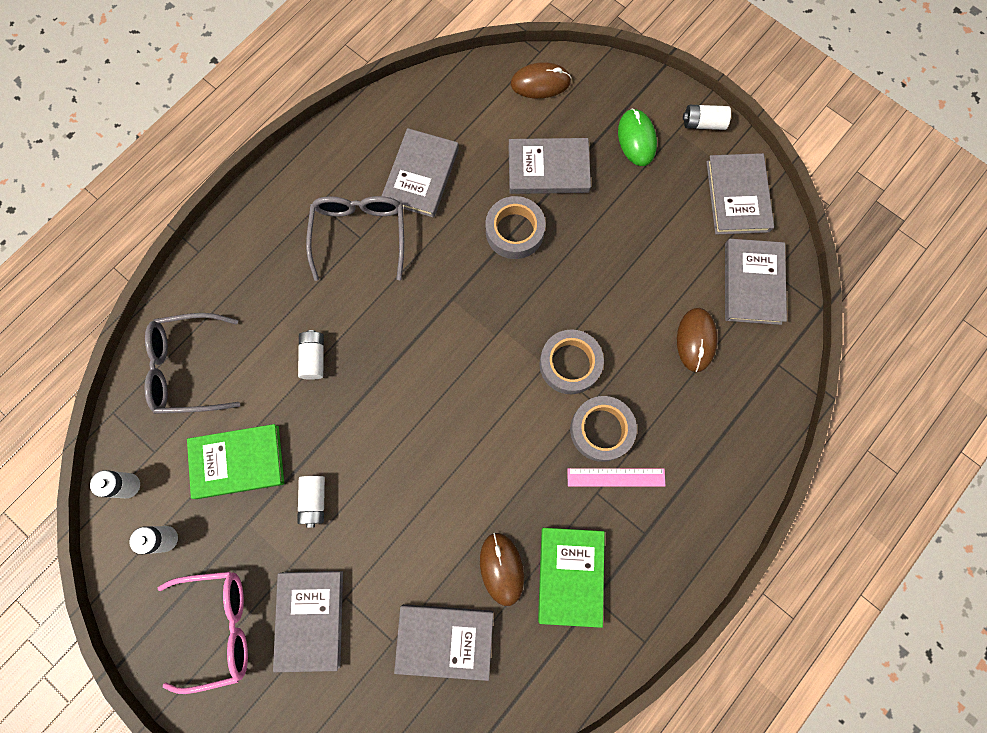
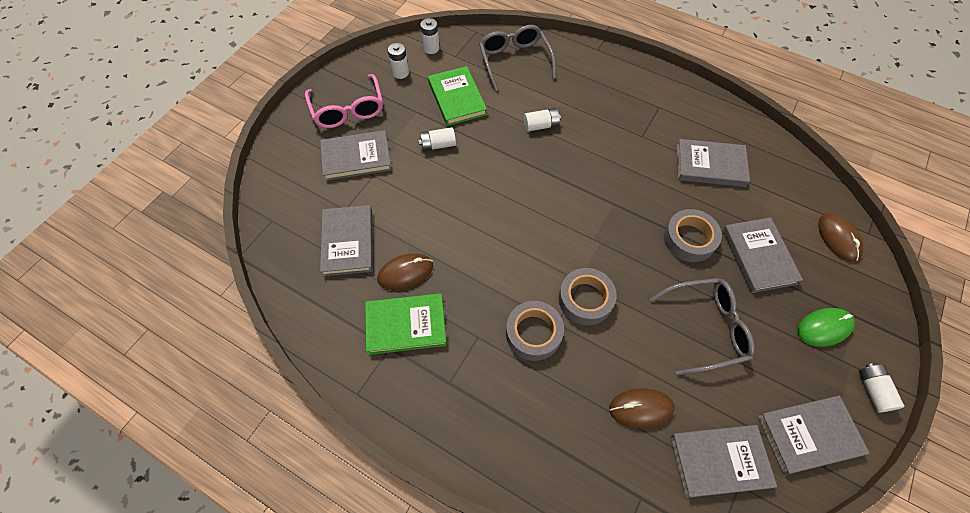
camera: 80 degrees right, 15 degrees down
(360, 235) = (644, 135): grey glasses -> grey glasses (705, 328)
(616, 477) = (494, 351): pink ruler -> none

